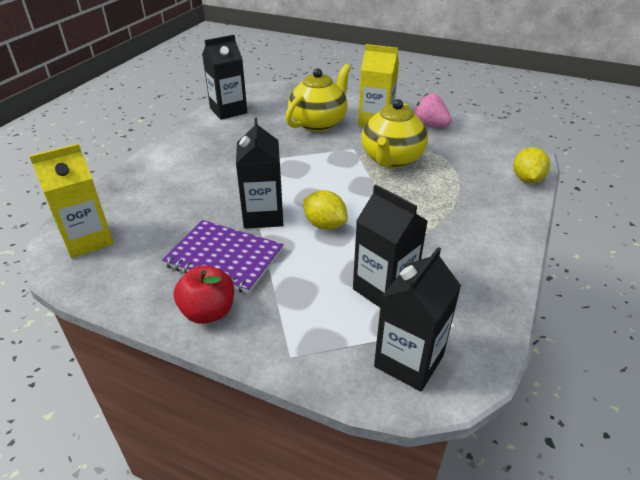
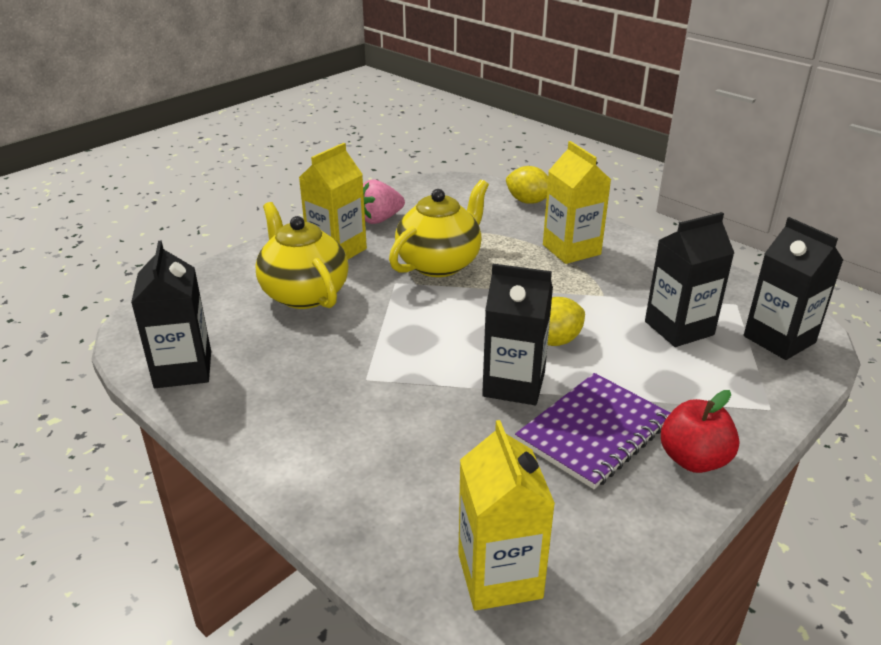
camera: 70 degrees left, 5 degrees down
(391, 159) = (440, 263): yellow teapot -> yellow teapot turned 90 degrees counterclockwise
(466, 213) = (571, 249): none -> yellow carton

